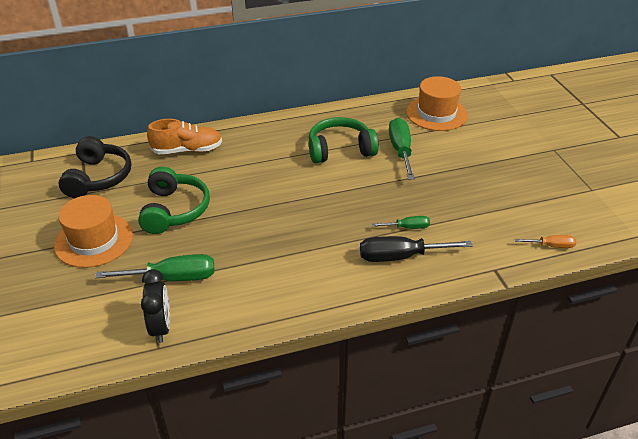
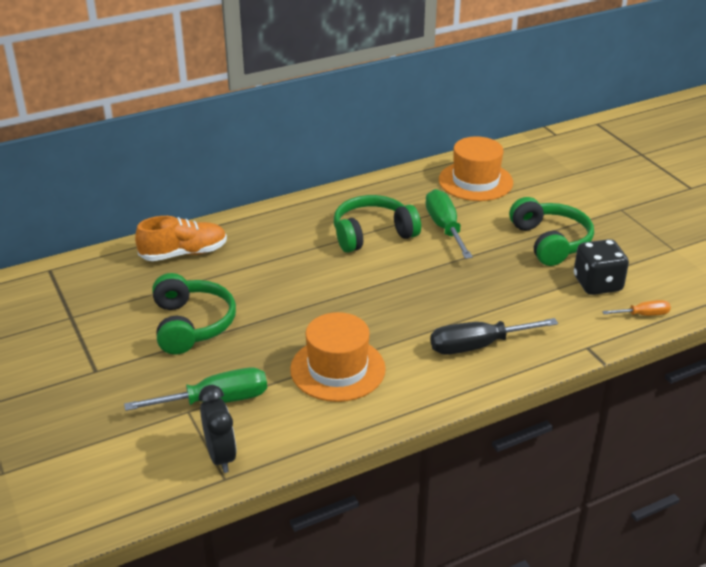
camera: 10 degrees left, 5 degrees down
(94, 240) = (102, 370): orange hat -> orange hat (337, 369)
(98, 178) = (82, 297): black headphones -> none
(407, 227) = (477, 313): green screwdriver -> none
(486, 172) = (550, 242): none -> green headphones
(517, 213) = (597, 284): none -> black dice

